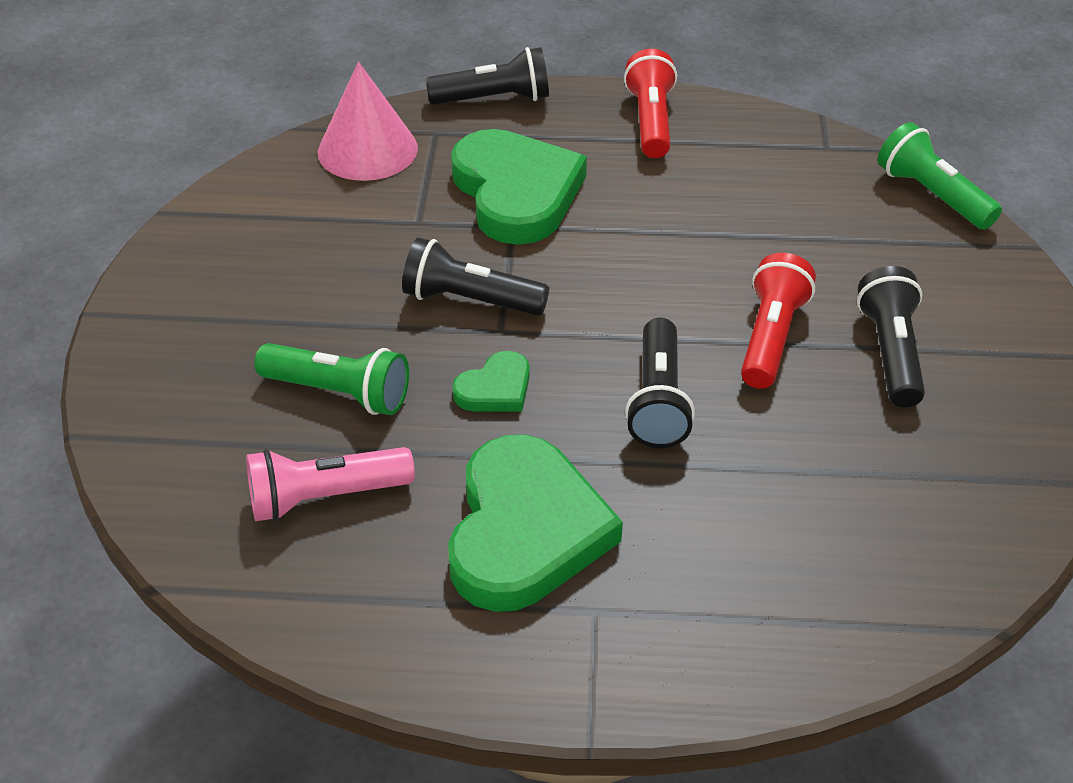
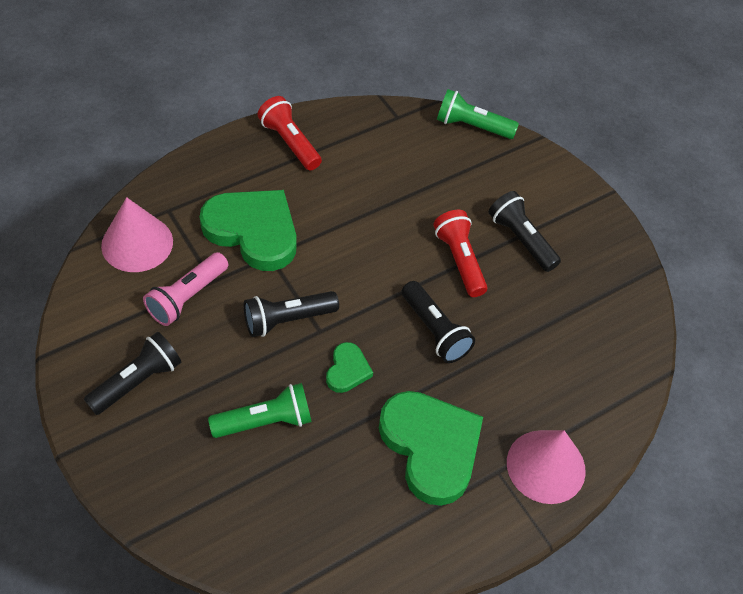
camera: 40 degrees left, 10 degrees up
(325, 497) = (314, 490): pink flashlight -> pink flashlight (187, 297)
(494, 99) = (184, 168): black flashlight -> black flashlight (137, 381)
(674, 643) = (546, 466): none -> pink cone

